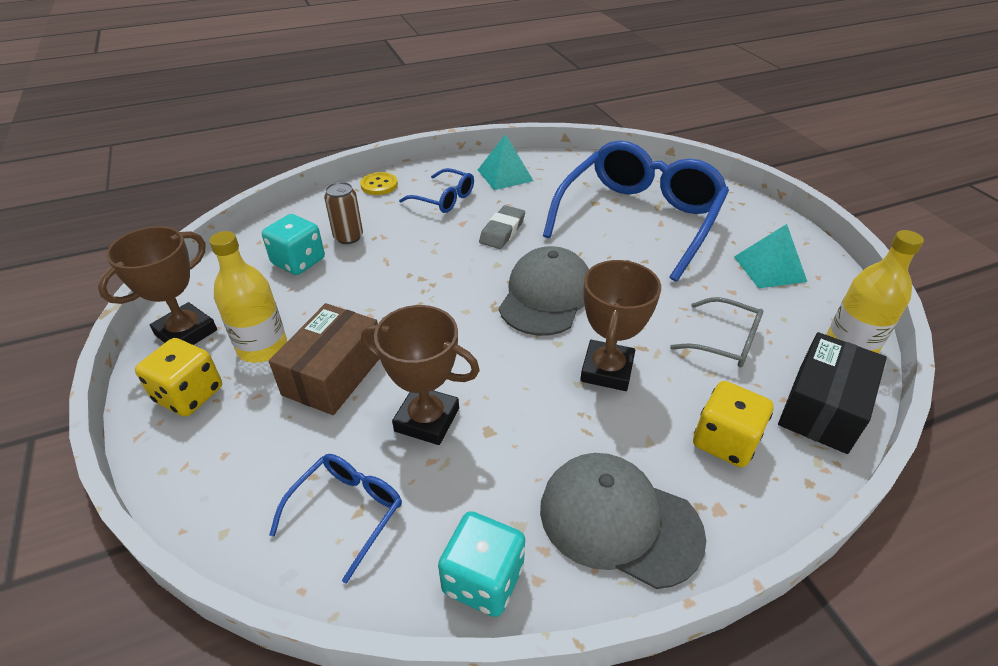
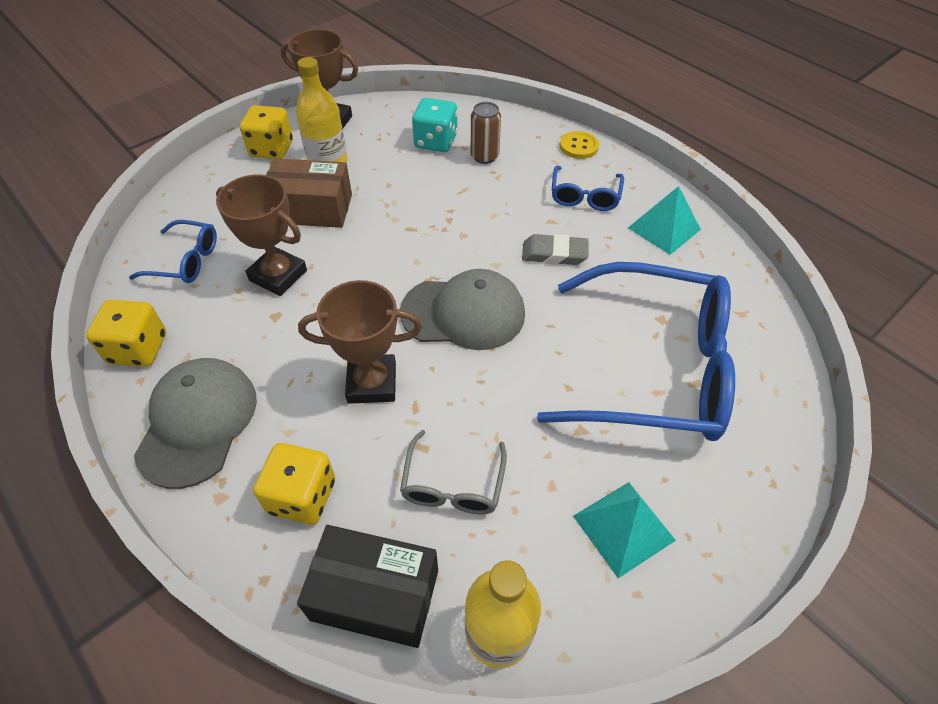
camera: 70 degrees right, 10 degrees up
(427, 419) = (278, 275): brown trophy -> brown trophy turned 60 degrees counterclockwise
(483, 579) = (138, 348): turquoise dice -> yellow dice

